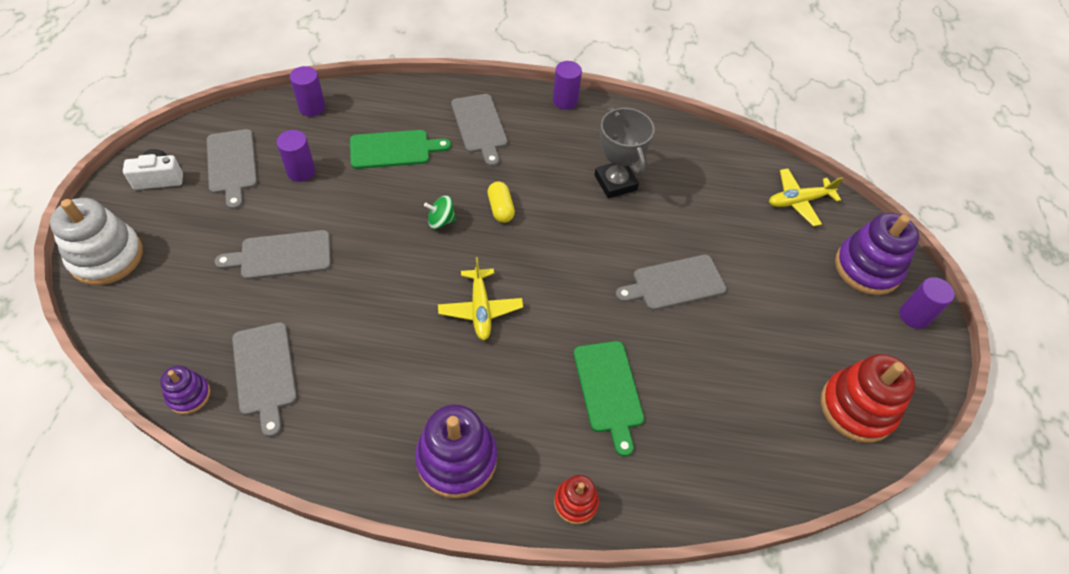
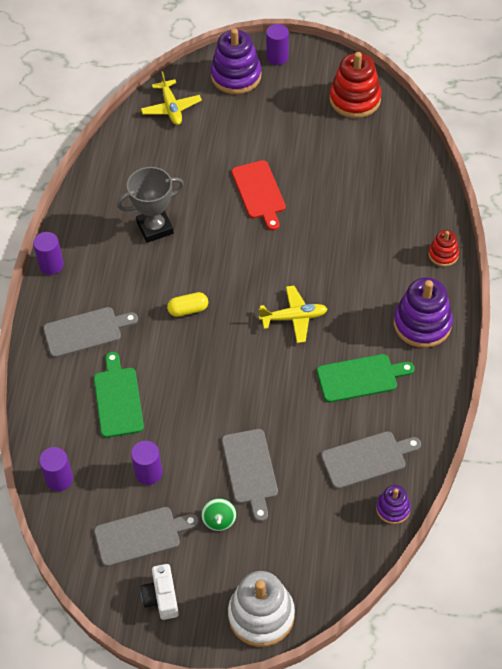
camera: 85 degrees left, 0 degrees up
(441, 221) = (204, 353): green spinning top -> green spinning top (219, 520)
(609, 390) = (357, 235): green cutting board -> green cutting board (360, 377)
(674, 283) = (259, 192): grey cutting board -> red cutting board

